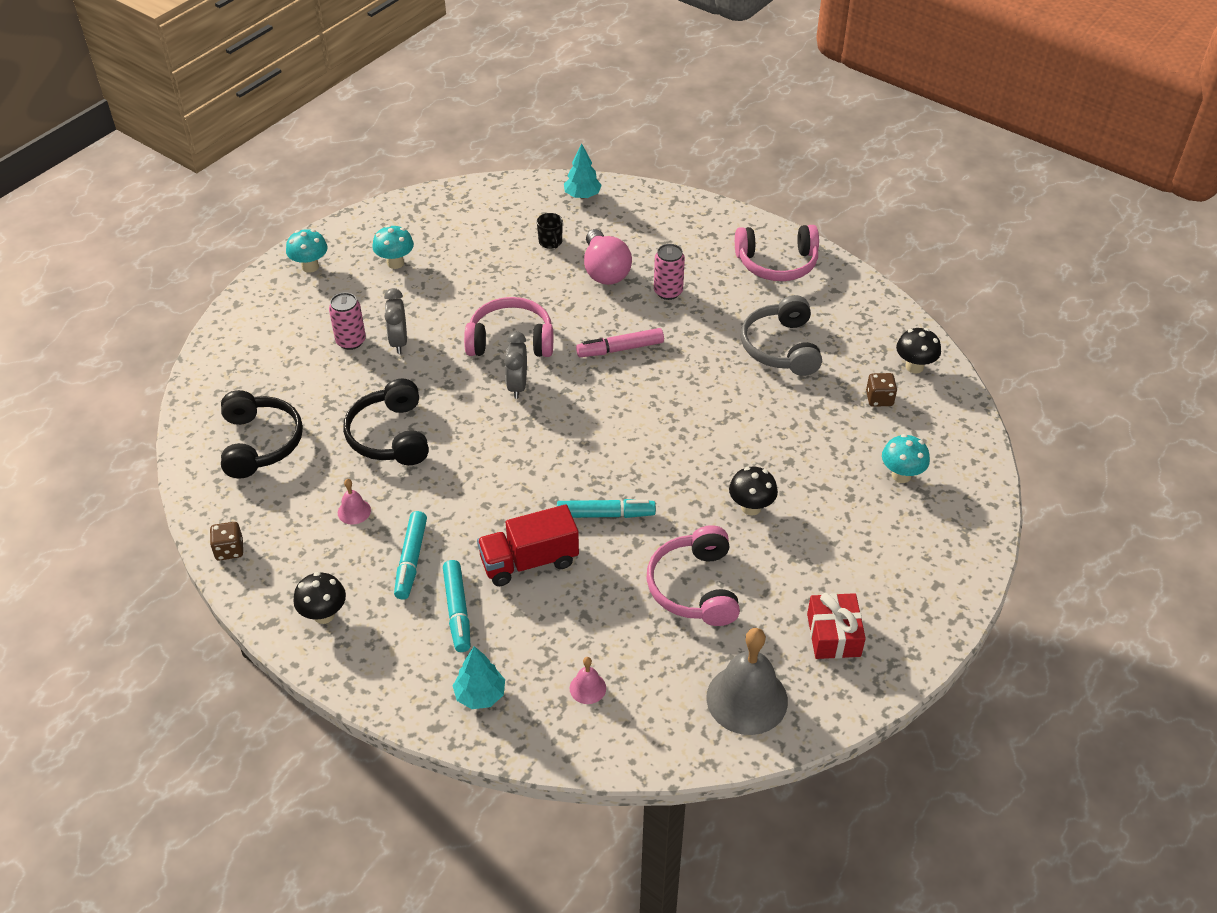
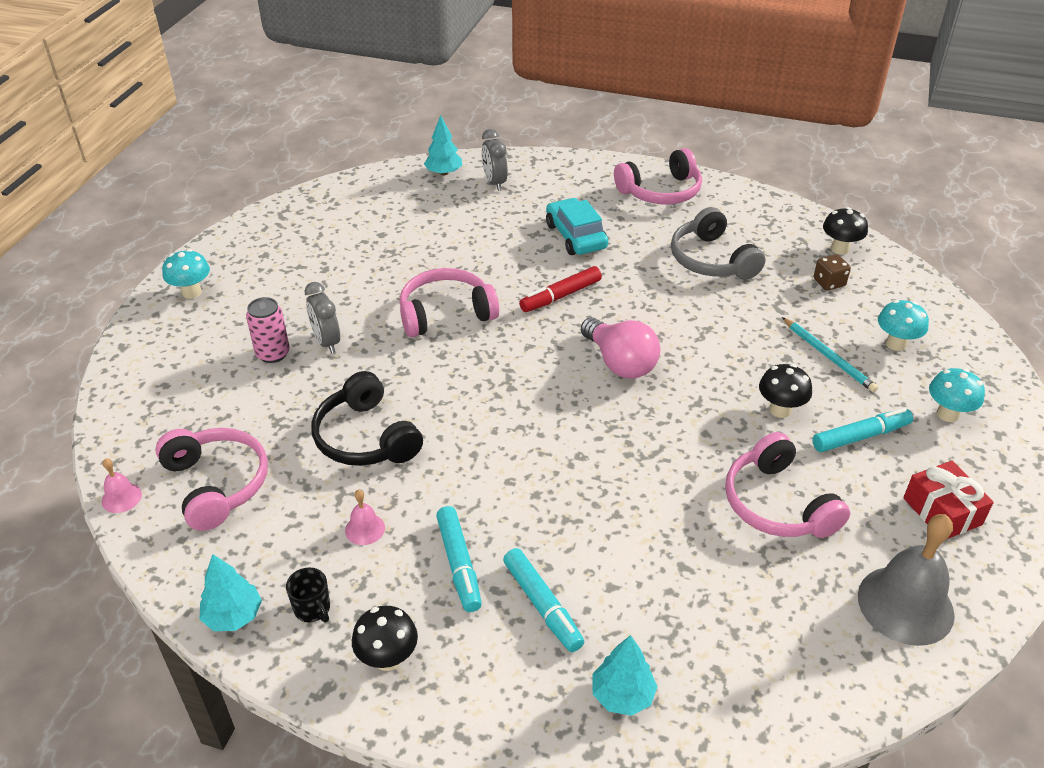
camera: 20 degrees left, 5 degrees down
(229, 550) = (233, 616): brown dice -> turquoise tree
(260, 443) = (216, 484): black headphones -> pink headphones
(395, 263) = (284, 269): turquoise mushroom -> turquoise mushroom (947, 414)
(517, 386) = (477, 354): grey clock -> grey clock (494, 183)
(529, 561) = (590, 527): red truck -> none
(550, 242) = (436, 218): black mug -> black mug (313, 609)
(587, 688) = (736, 647): pink bell -> pink bell (121, 498)
(605, 271) = (504, 231): pink light bulb -> pink light bulb (620, 363)
(605, 514) = (641, 456): turquoise marker -> turquoise marker (860, 437)
(620, 349) = (561, 296): pink marker -> red marker
(668, 292) = (576, 236): pink can -> turquoise car
(828, 471) = (828, 357): none -> turquoise pencil

